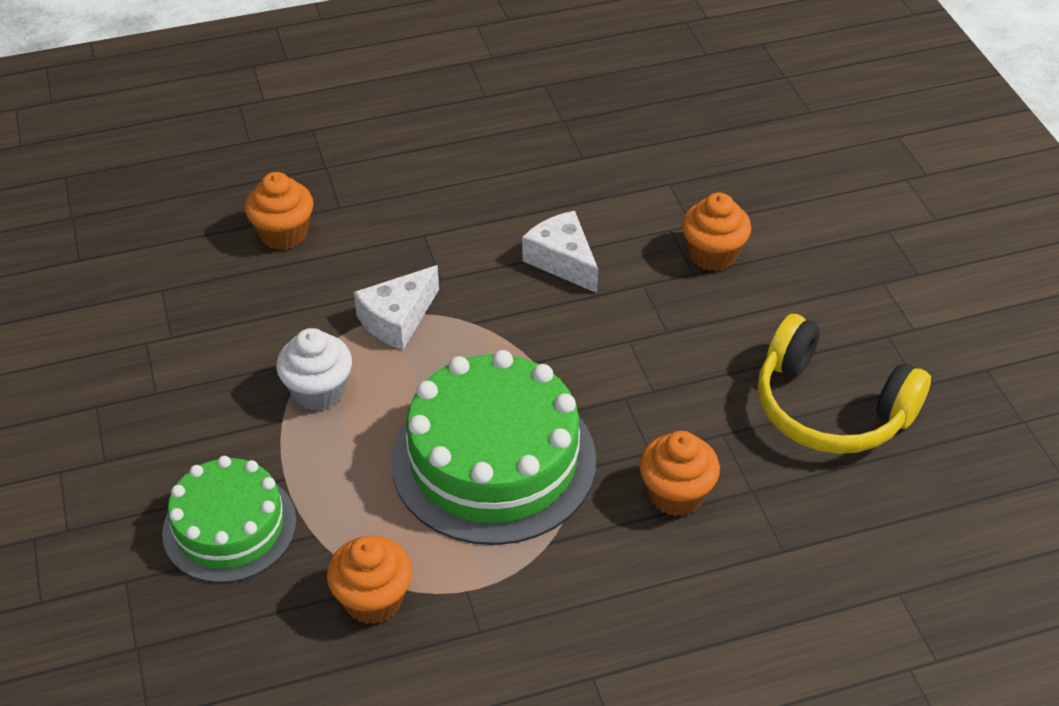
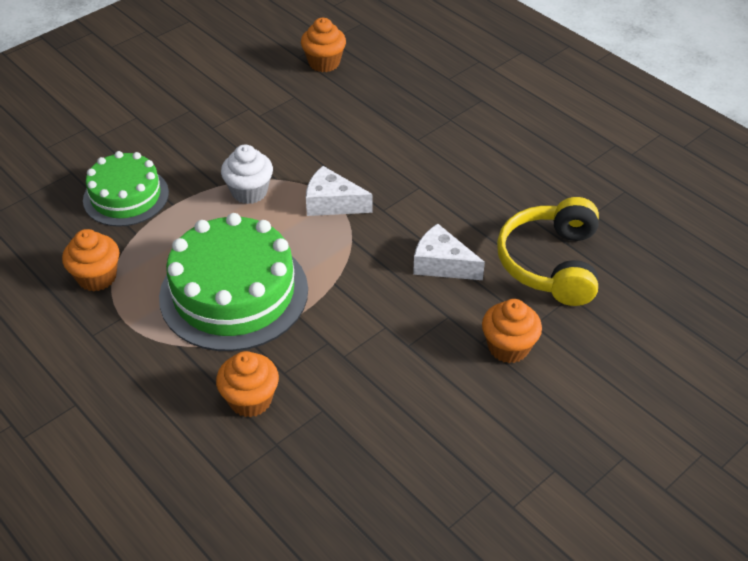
camera: 65 degrees right, 0 degrees up
(283, 234) = (375, 125): orange cupcake -> orange cupcake (324, 63)
(562, 261) = (442, 264): white cheese -> white cheese turned 90 degrees counterclockwise
(830, 408) = (386, 471): yellow headphones -> yellow headphones (551, 263)

